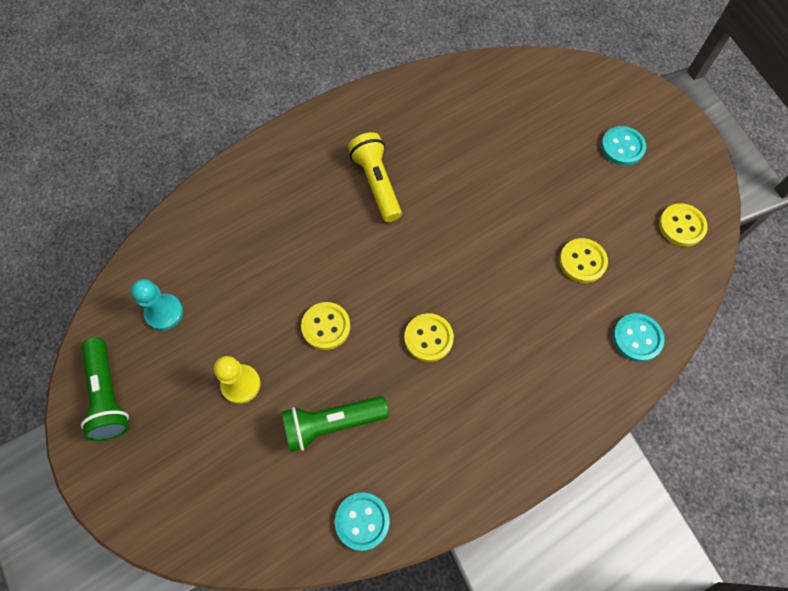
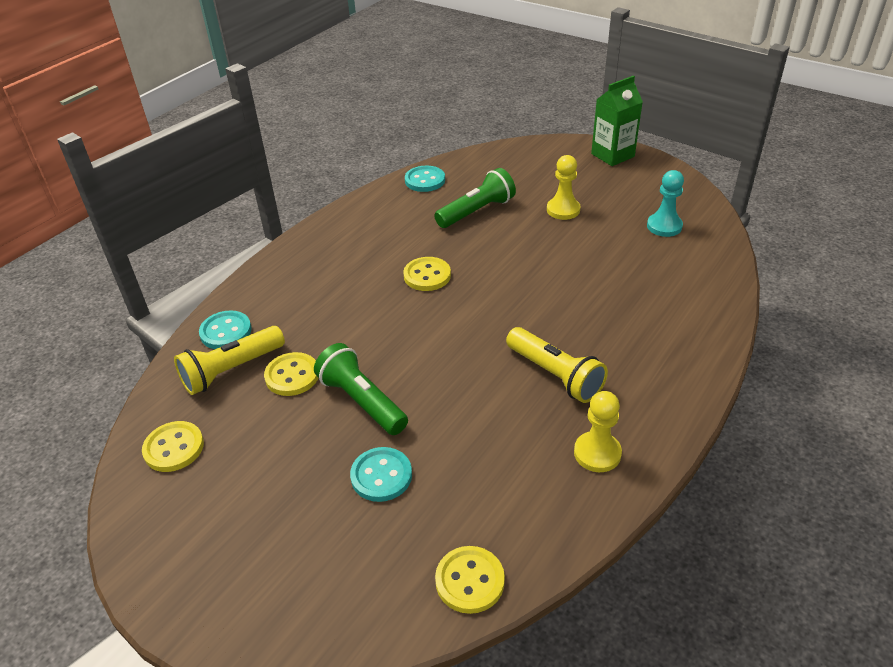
camera: 160 degrees right, 25 degrees down
(108, 395) = (654, 179): green flashlight -> green flashlight (362, 401)
(112, 469) = (612, 155): none -> green carton
(326, 326) = (522, 257): yellow button -> yellow button (470, 581)
(386, 115) = (597, 453): none -> yellow pawn
(622, 147) = (258, 523): turquoise button -> turquoise button (381, 476)
(634, 288) = (231, 370): none -> yellow flashlight

